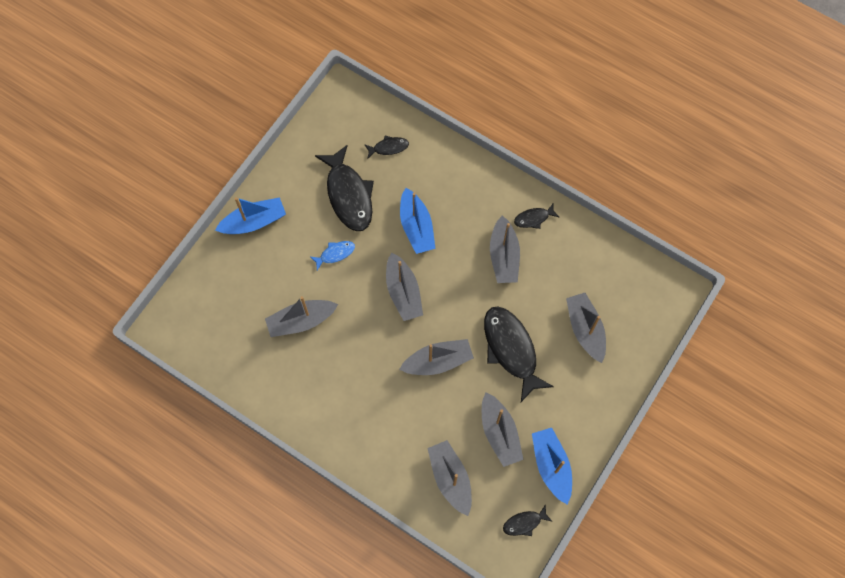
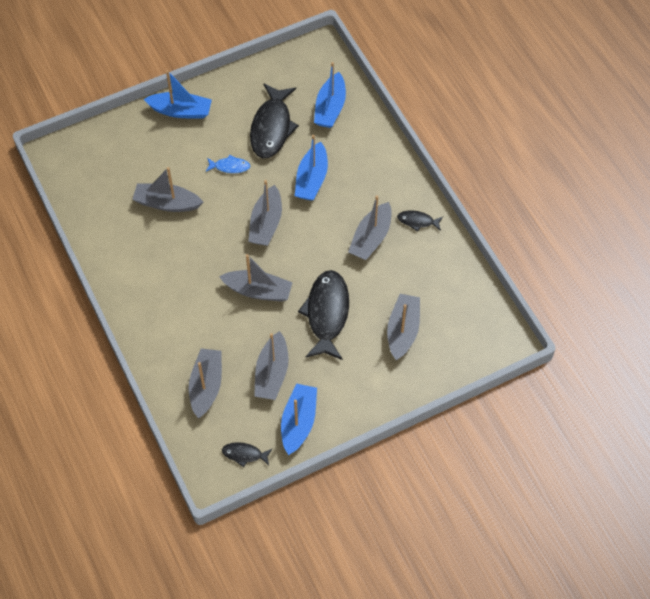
camera: 30 degrees right, 10 degrees down
(388, 147) = (330, 108): black fish -> blue boat

